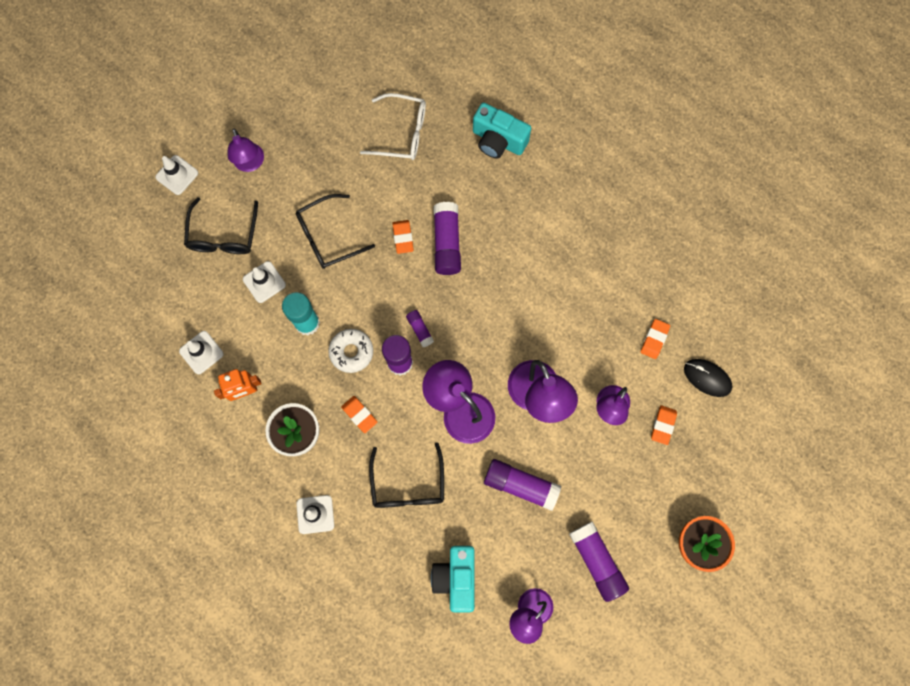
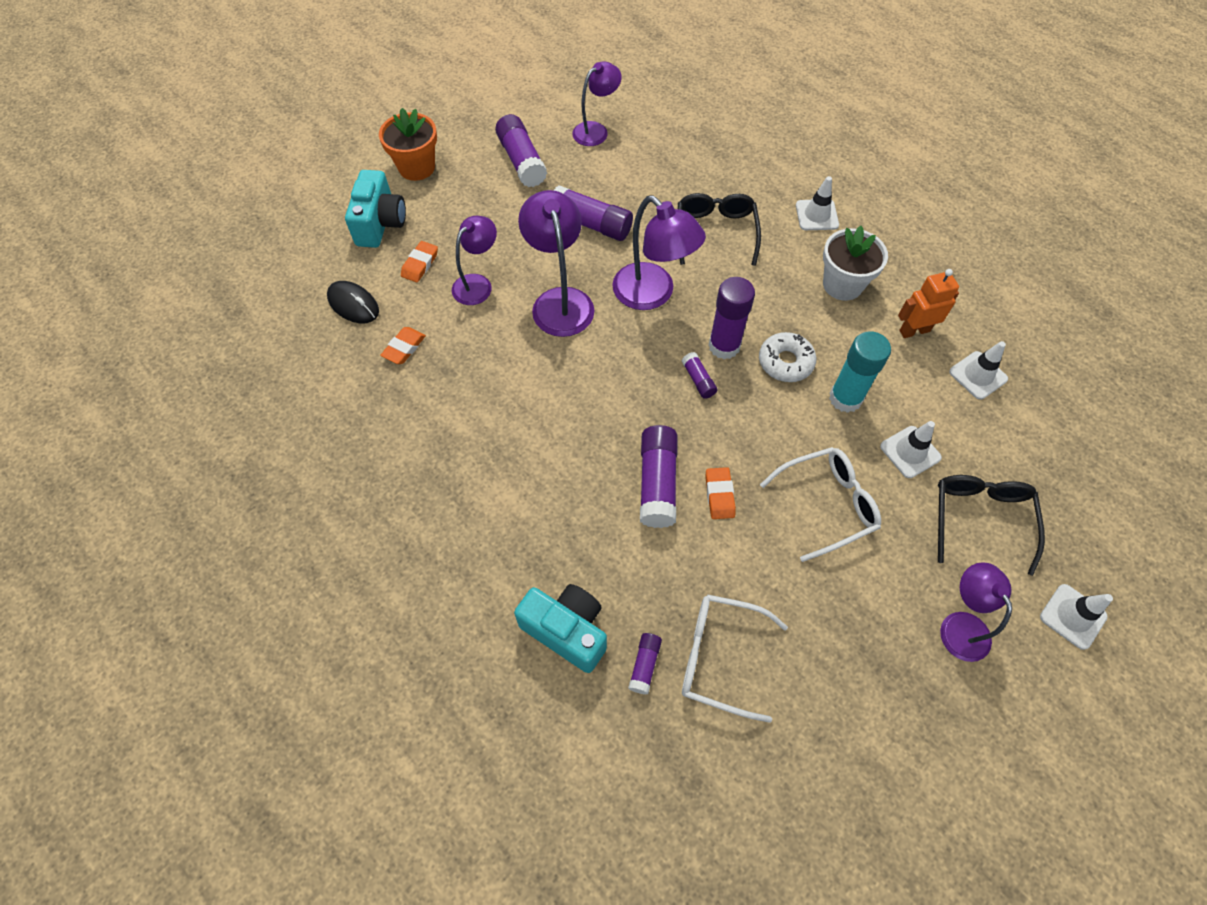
camera: 175 degrees left, 15 degrees down
(329, 236) = (826, 505): black glasses -> white glasses
(359, 415) = (772, 298): orange eraser -> none
(448, 125) = (644, 665): none -> purple glue stick
(456, 577) = (667, 159): turquoise camera -> turquoise camera (380, 224)

